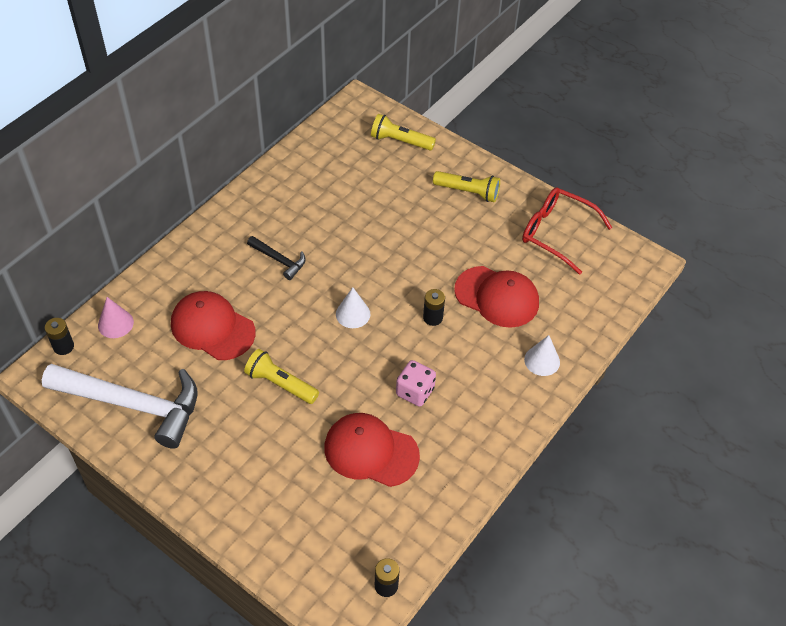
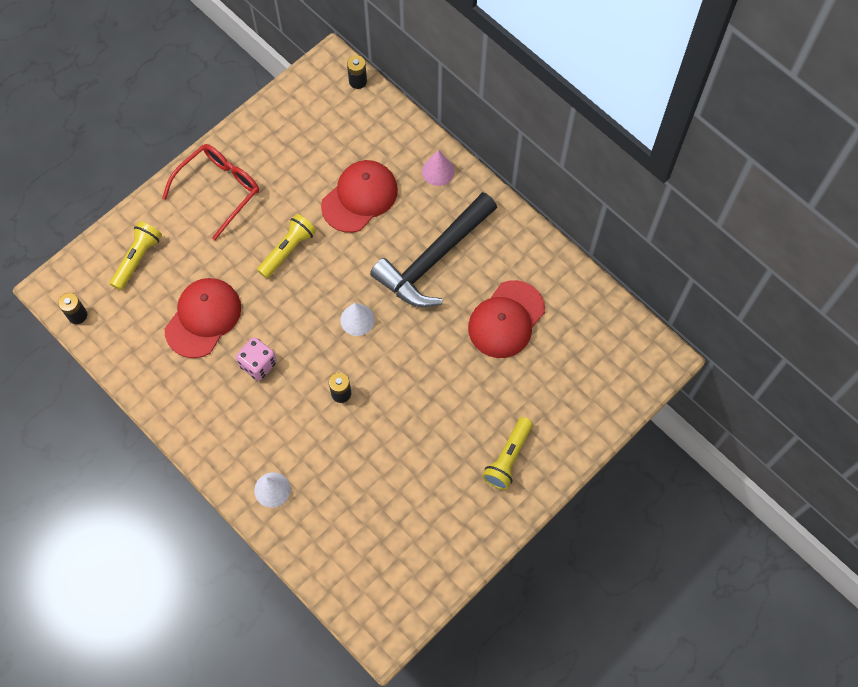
camera: 100 degrees right, 15 degrees up
(115, 323) = (377, 120): pink cone -> pink cone (438, 171)
(133, 404) = (288, 134): white hammer -> none
(279, 260) = (434, 259): black hammer -> black hammer, size x2.19
(400, 141) = (594, 396): yellow flashlight -> yellow flashlight (137, 259)
(497, 297) = (358, 461): red cap -> red cap (506, 319)
(556, 233) = (437, 543): red glasses -> red glasses (219, 190)

